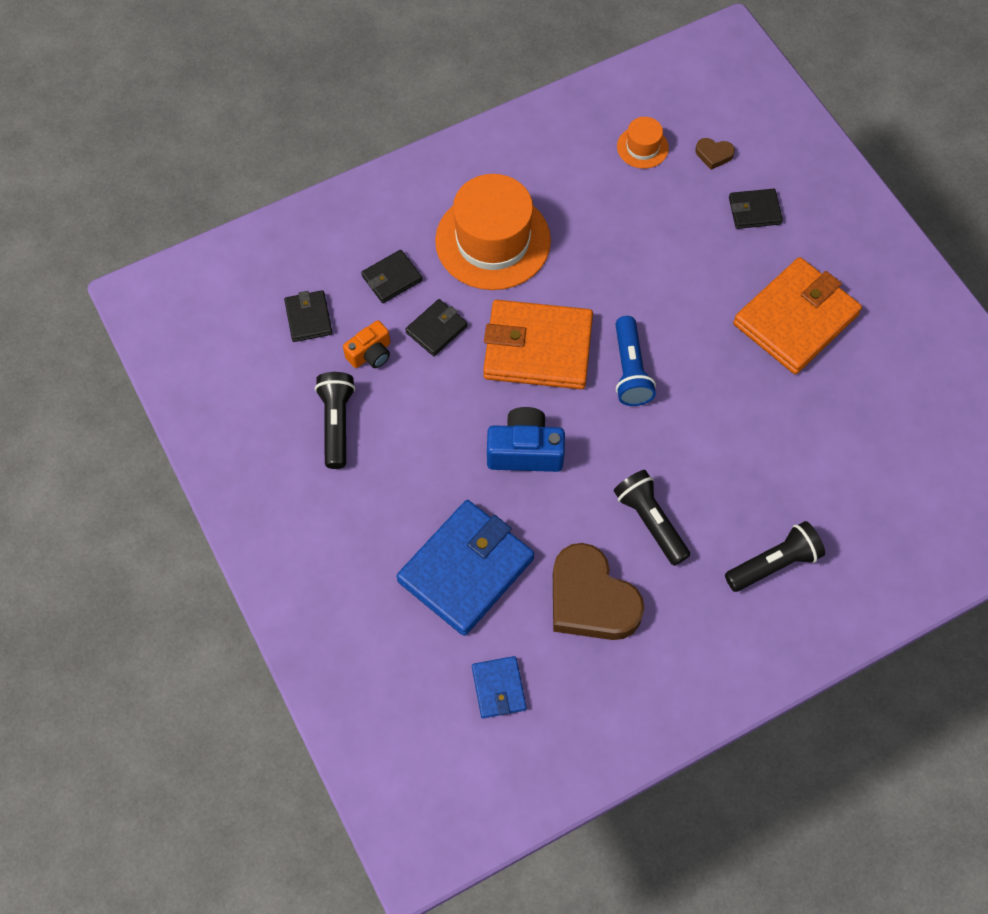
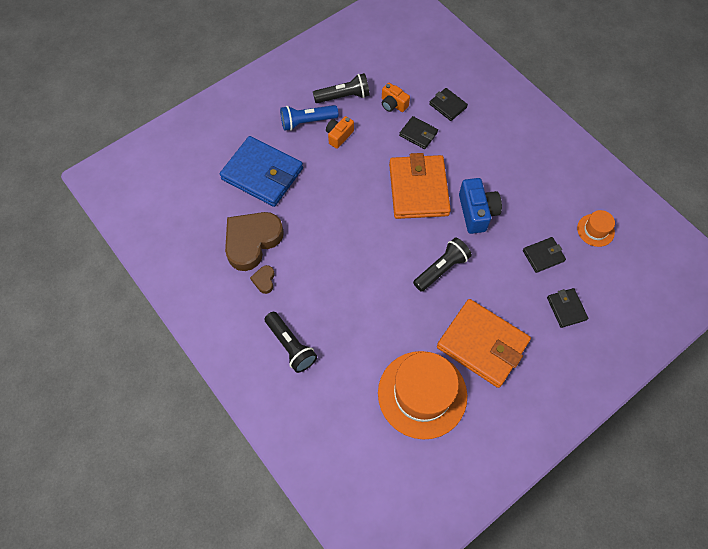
camera: 80 degrees right, 0 degrees up
(308, 318) = (409, 71): black wallet -> black wallet (543, 256)
(415, 443) = (339, 136): none -> orange camera
(493, 241) = (491, 153): orange hat -> orange hat (422, 394)
(499, 688) = (192, 201): blue wallet -> none
(525, 451) = (345, 193): blue camera -> blue camera (476, 212)
(630, 370) = (415, 244): blue flashlight -> blue flashlight (307, 122)
(650, 521) = (309, 268): black flashlight -> black flashlight (441, 269)
(713, 155) = (606, 276): brown heart -> brown heart (264, 280)

